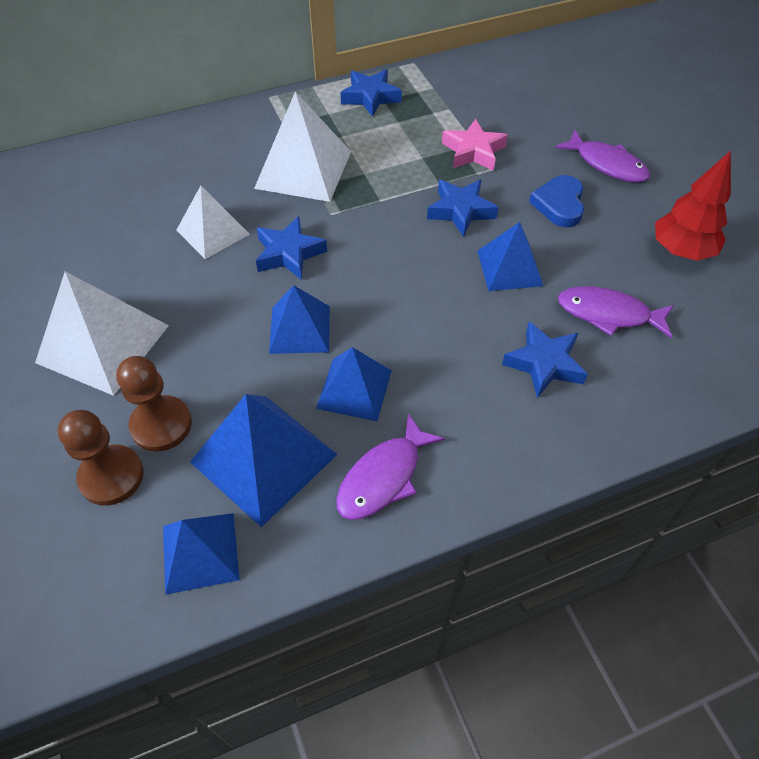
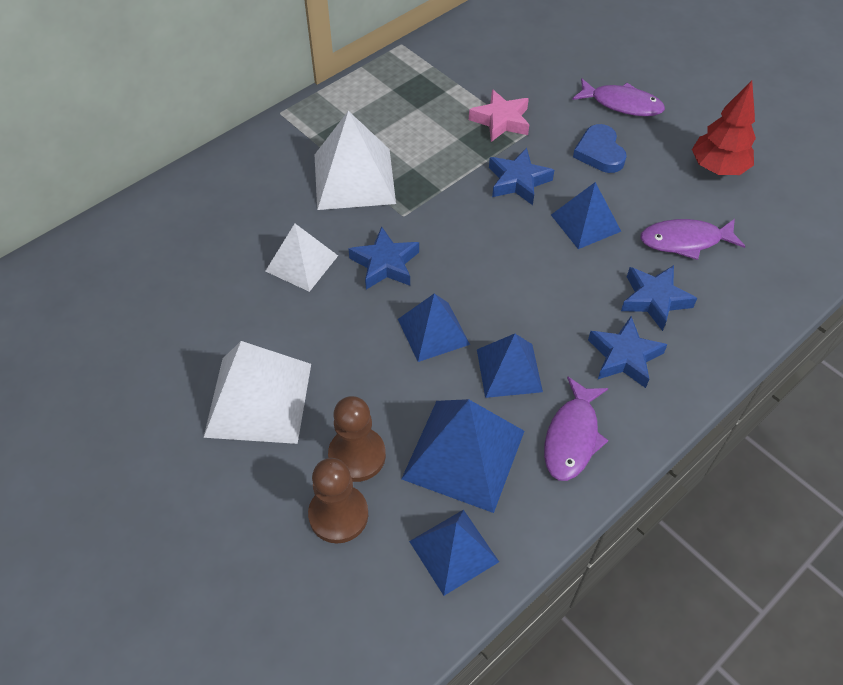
camera: 20 degrees left, 0 degrees up
(370, 97) = (379, 89): blue star -> blue star (624, 356)

